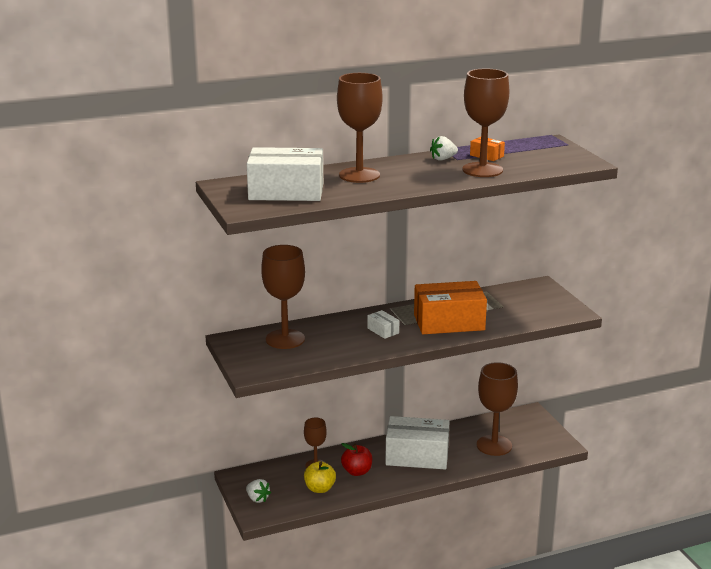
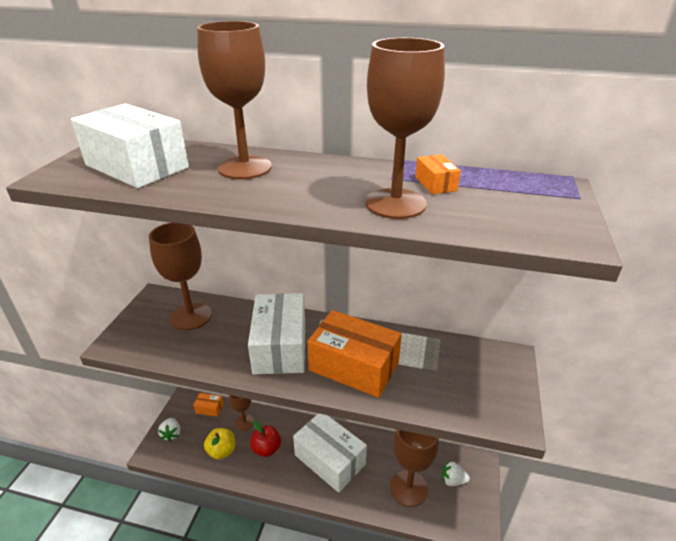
camera: 35 degrees right, 10 degrees up
(269, 470) = (209, 408): none -> orange box
(383, 331) = (280, 346): white box -> white box, size x2.32
(443, 159) = (373, 173): white strawberry -> white strawberry (453, 480)

